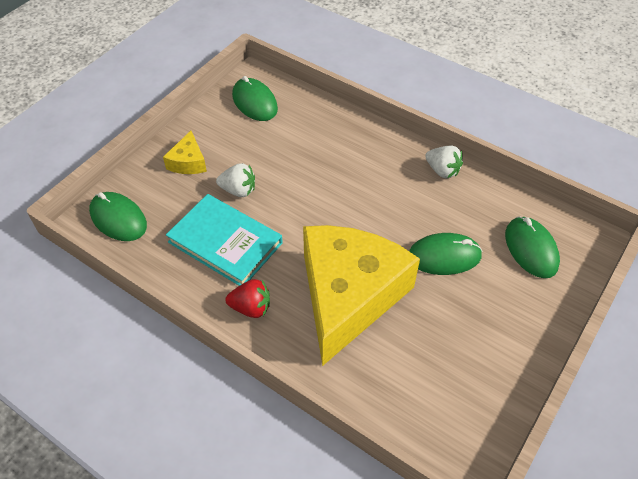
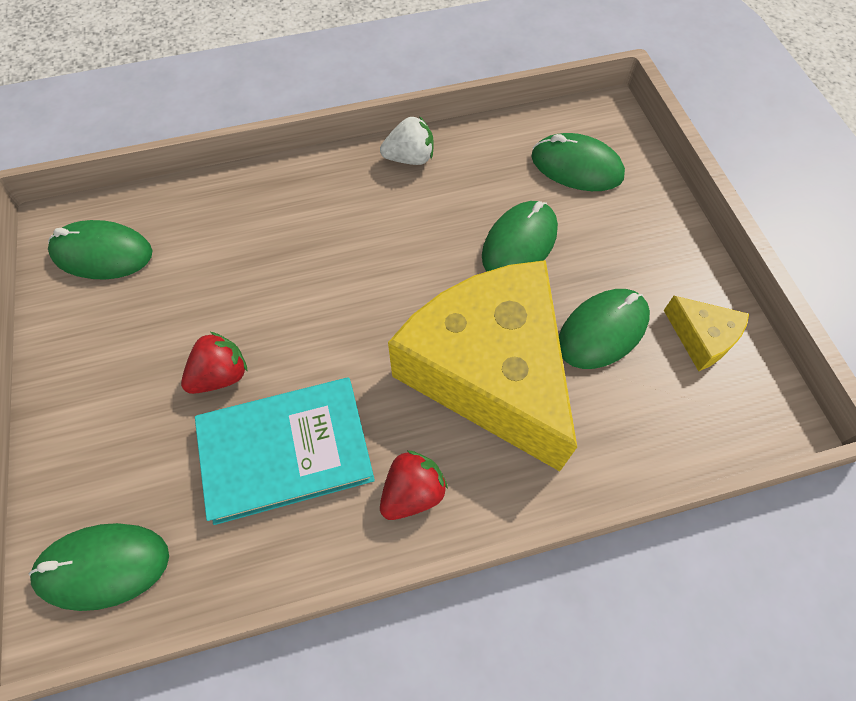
camera: 50 degrees left, 10 degrees up
(188, 162) = (108, 401): yellow cheese -> yellow cheese (701, 338)
(238, 190) = (221, 375): white strawberry -> red strawberry
(430, 333) = (602, 330): none -> green mouse

